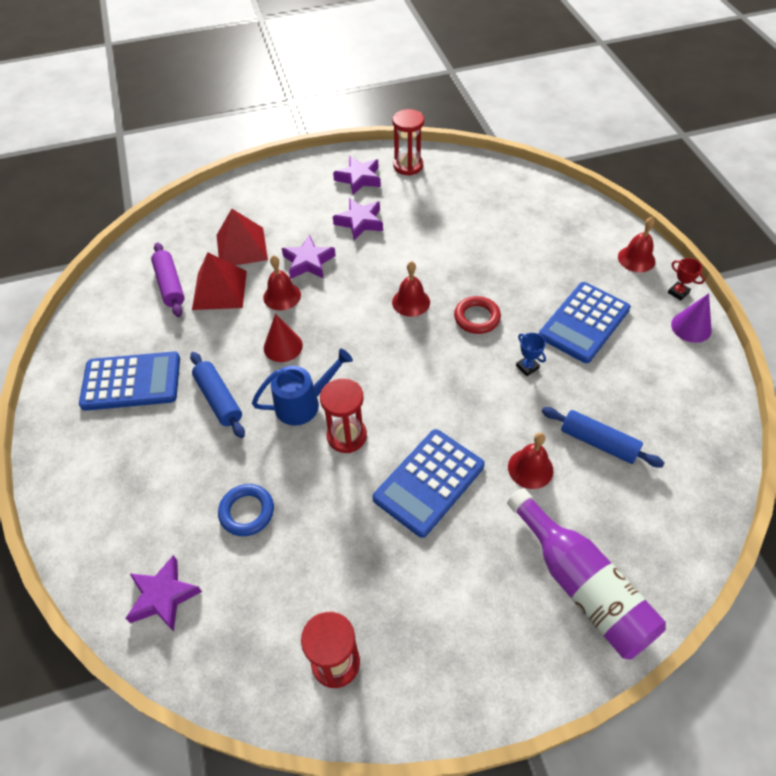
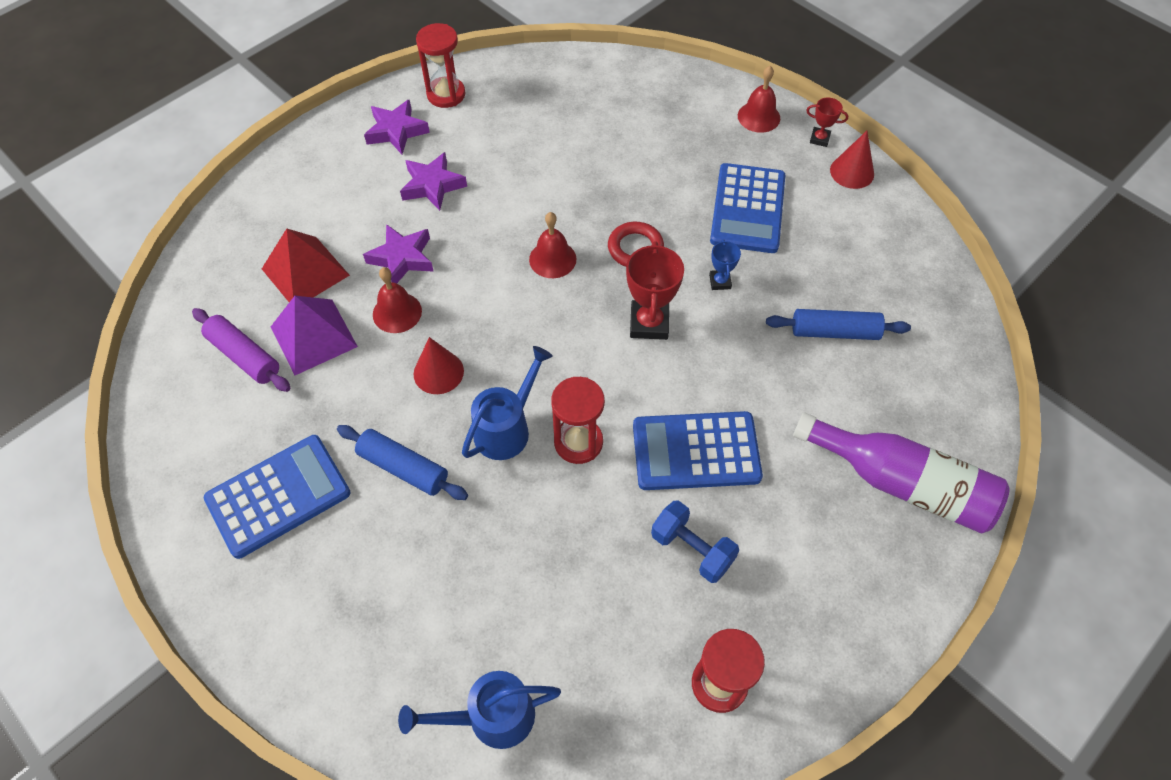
camera: 30 degrees left, 5 degrees up
(163, 596) = (491, 717): purple star -> blue watering can
(219, 290) = (313, 336): red pyramid -> purple pyramid
(247, 512) = (523, 578): blue ring -> none
(379, 552) = (692, 549): none -> blue dumbbell
(429, 482) = (696, 451): blue calculator -> blue calculator turned 75 degrees clockwise
(453, 375) = (649, 323): none -> red trophy
(527, 367) = (720, 282): blue trophy -> blue trophy turned 60 degrees clockwise
(530, 468) = (786, 389): red bell -> none
(691, 327) = (852, 172): purple cone -> red cone

